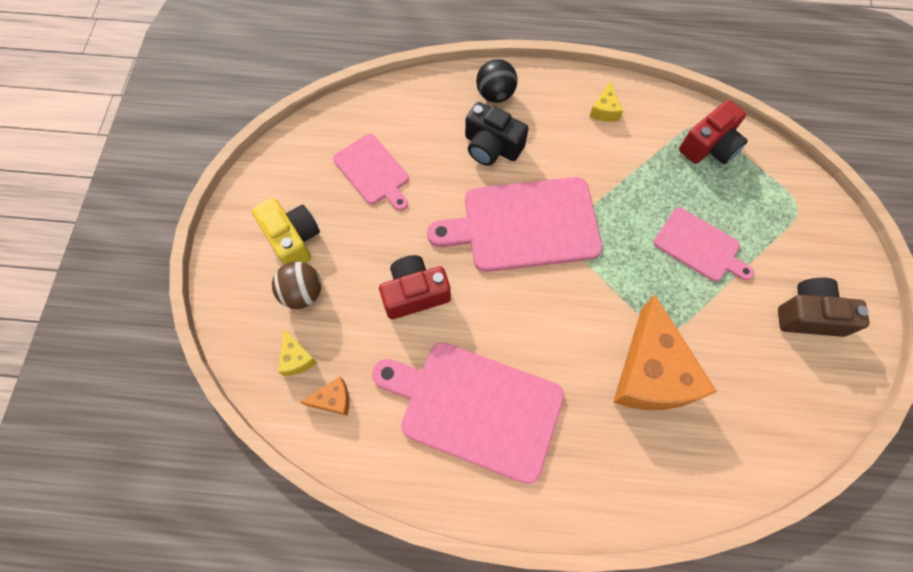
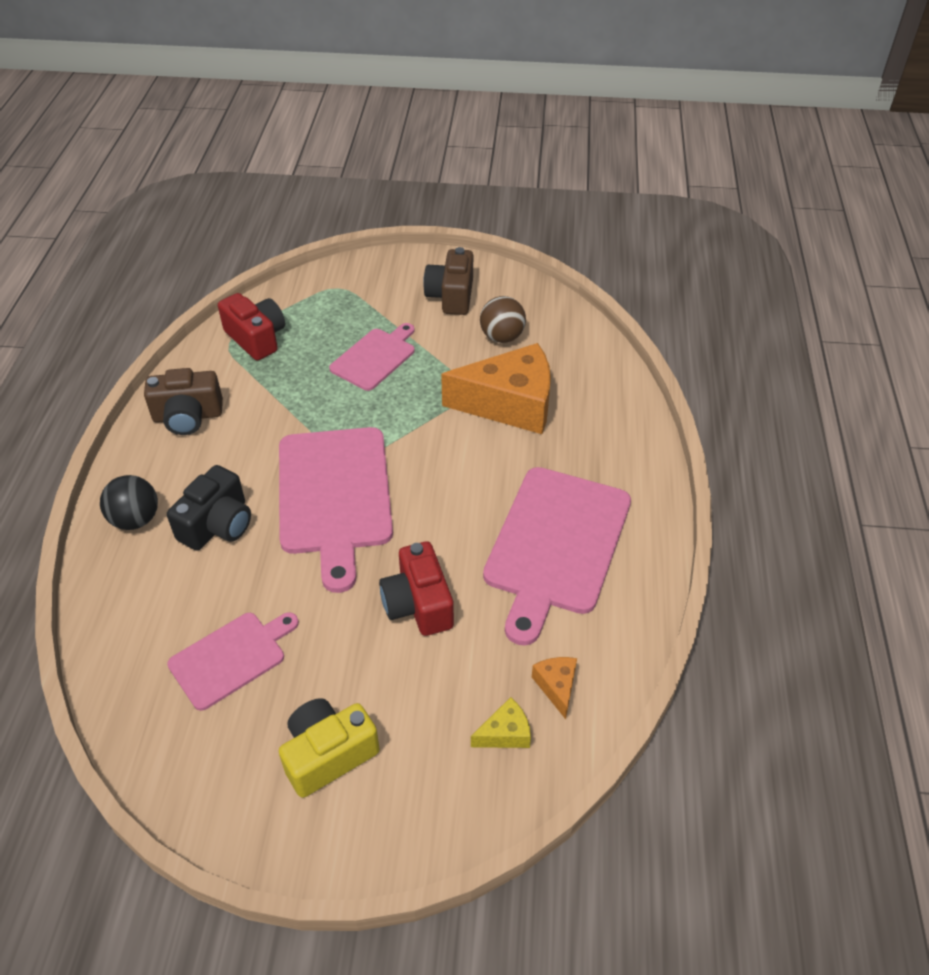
camera: 90 degrees left, 20 degrees down
(302, 293) = (413, 734): brown ball -> brown ball (502, 337)
(604, 110) = (188, 416): yellow cheese -> brown camera

